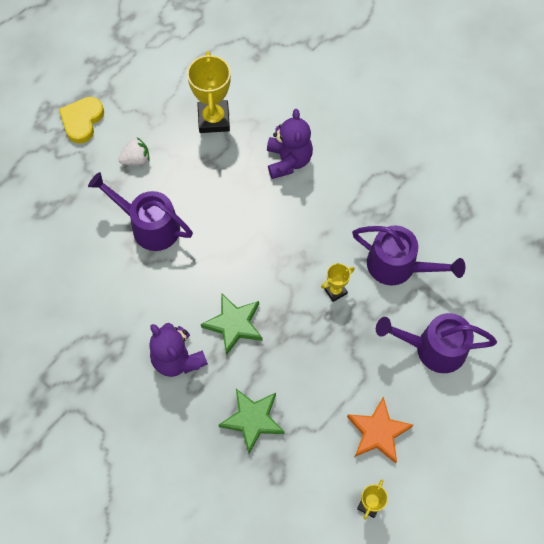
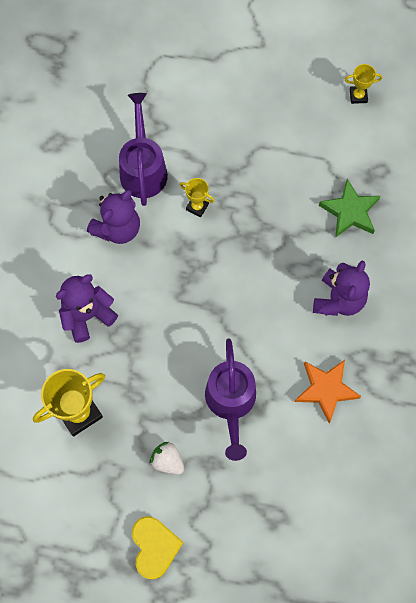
camera: 120 degrees left, 5 degrees up
(82, 121) = (154, 547): yellow heart -> yellow heart turned 90 degrees counterclockwise
(234, 324) = (279, 271): green star -> none
(352, 218) = (118, 228): none -> purple teddy bear
(378, 432) = (298, 116): orange star -> orange star (326, 389)
(432, 348) = (203, 109): purple watering can -> none

